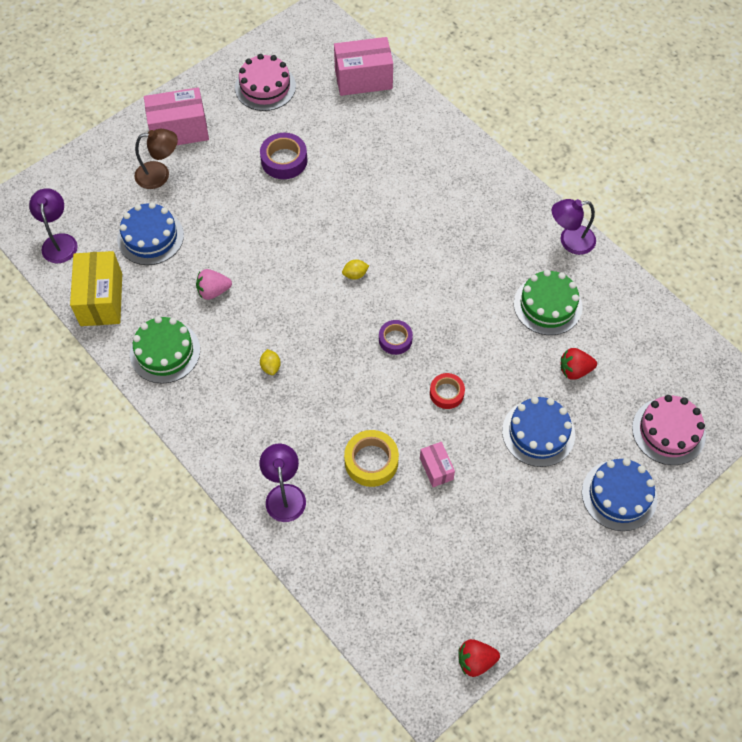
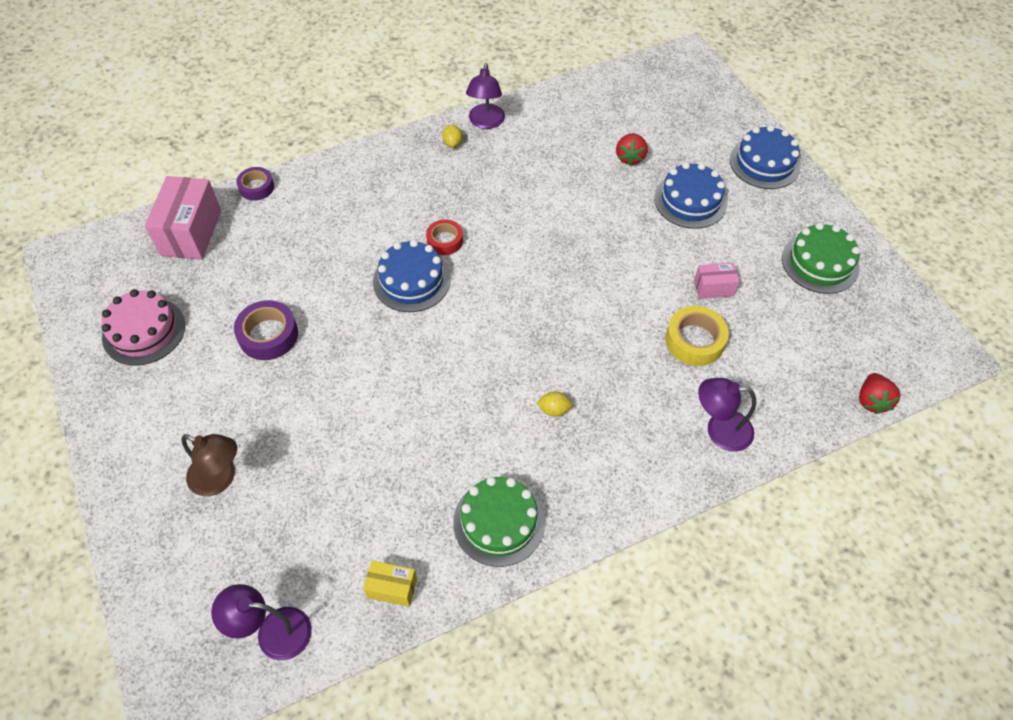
camera: 75 degrees left, 5 degrees down
(101, 299) = (392, 588): yellow box -> yellow box, size x0.53
(150, 237) = (316, 508): blue cake -> blue cake (411, 280)
(160, 174) = (220, 479): brown lamp -> brown lamp turned 105 degrees clockwise
(179, 130) = (159, 441): pink box -> none
(213, 291) = (429, 449): pink strawberry -> none
(355, 274) = (459, 302): yellow lemon -> yellow lemon (452, 143)
(395, 339) = (554, 286): purple tape -> purple tape (256, 187)
(446, 393) = (630, 259): red tape -> red tape (445, 241)
(475, 661) = (918, 307): red strawberry -> red strawberry (872, 401)
(547, 305) = (552, 157): green cake -> green cake (820, 263)
(668, 431) = (708, 114): pink cake -> none

